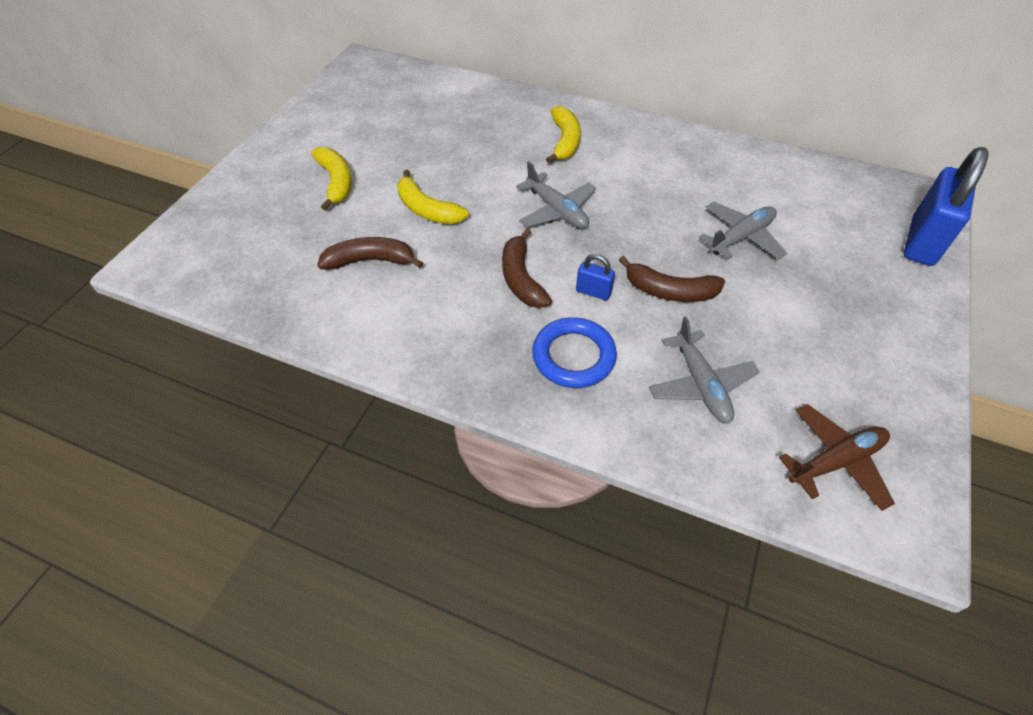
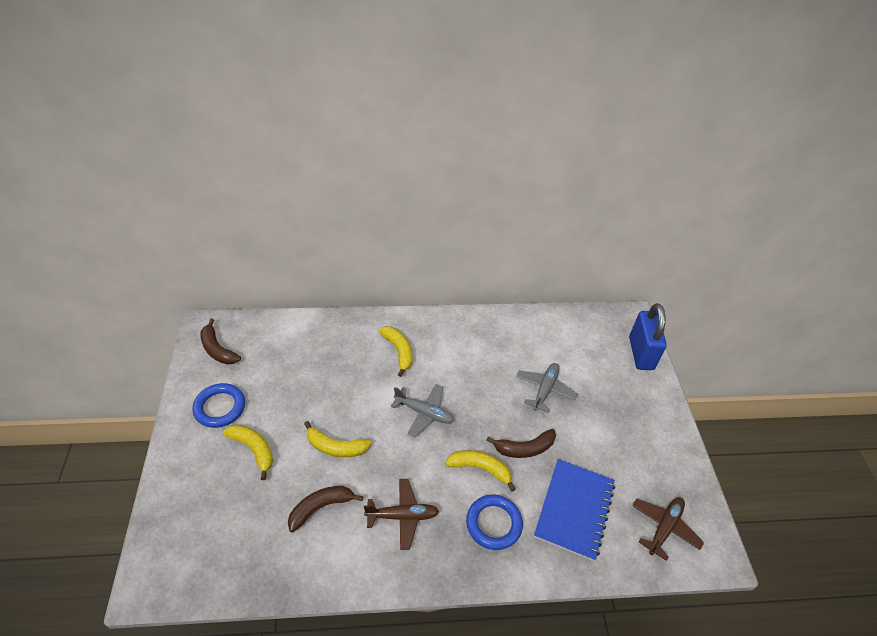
camera: 30 degrees left, 5 degrees down
(327, 134) = (220, 407): none -> blue ring
(460, 304) = (402, 516): none -> brown plane
(521, 278) = (430, 478): brown banana -> brown banana (217, 349)
(593, 292) = (480, 469): blue padlock -> yellow banana
(700, 384) = (574, 509): grey plane -> blue notebook

